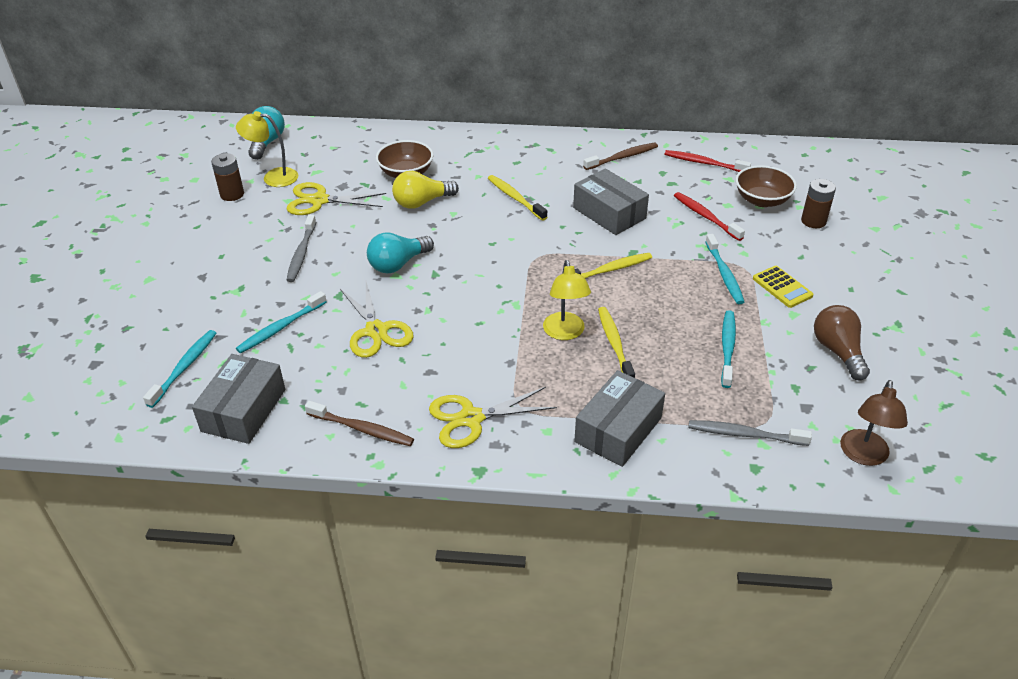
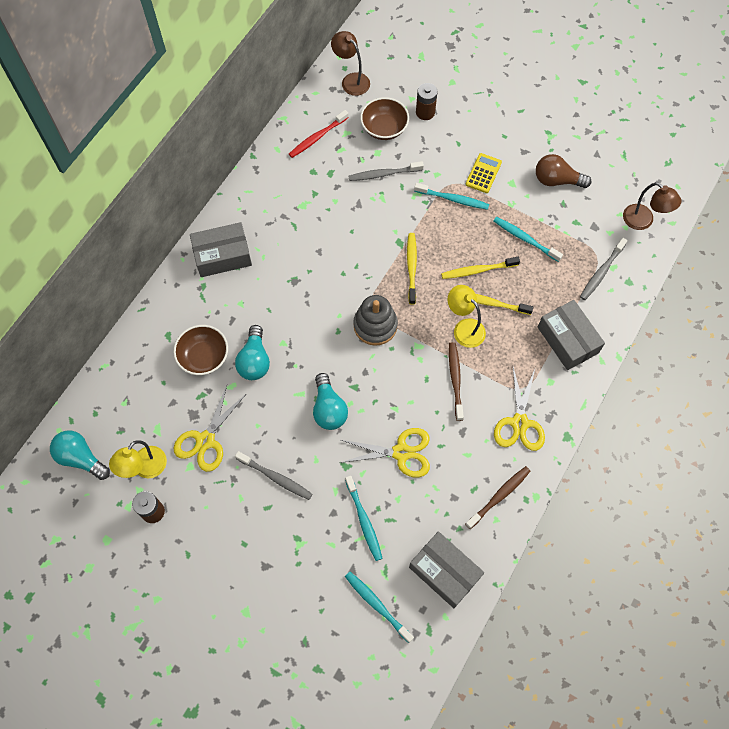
camera: 65 degrees left, 25 degrees up
(422, 202) = (254, 360): yellow light bulb -> turquoise light bulb
(515, 198) = (288, 289): yellow toothbrush -> yellow toothbrush (478, 270)
(517, 266) = (375, 325): none -> grey stacking toy
(565, 333) = (464, 328): yellow lamp -> yellow lamp turned 150 degrees counterclockwise
(609, 213) = (344, 234): grey box -> grey box (222, 256)
(622, 157) = (276, 187): brown toothbrush -> brown toothbrush (455, 380)
(705, 216) = (383, 174): red toothbrush -> grey toothbrush
(782, 287) = (483, 173): yellow calculator -> yellow calculator turned 60 degrees counterclockwise
(795, 163) = (351, 80): none -> brown lamp

